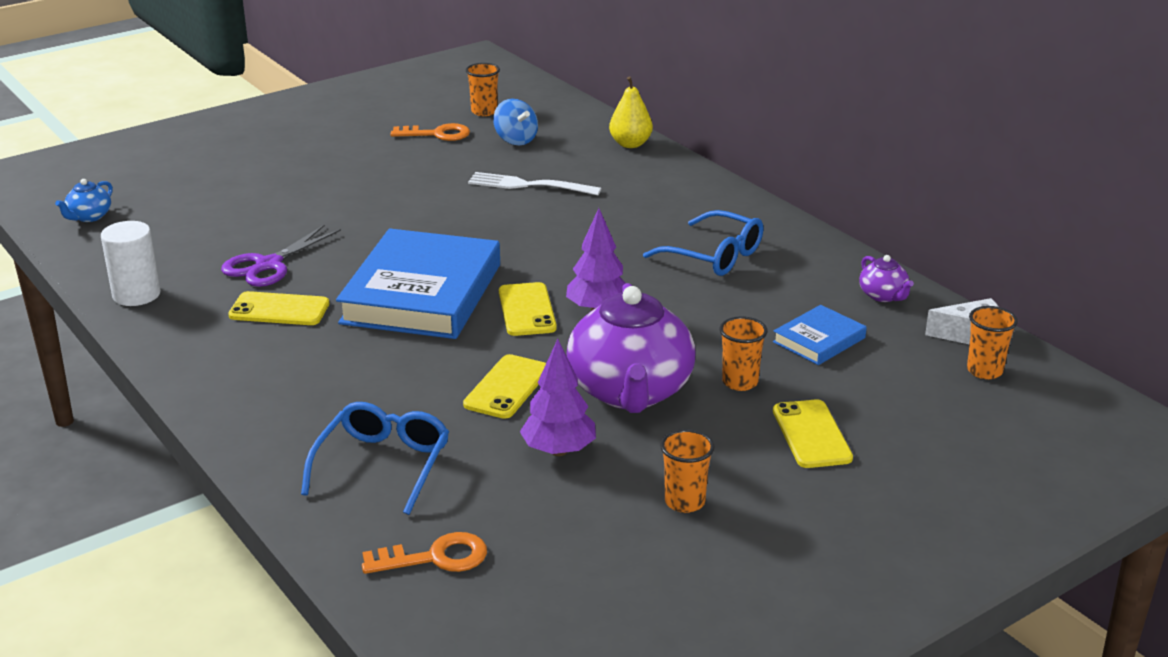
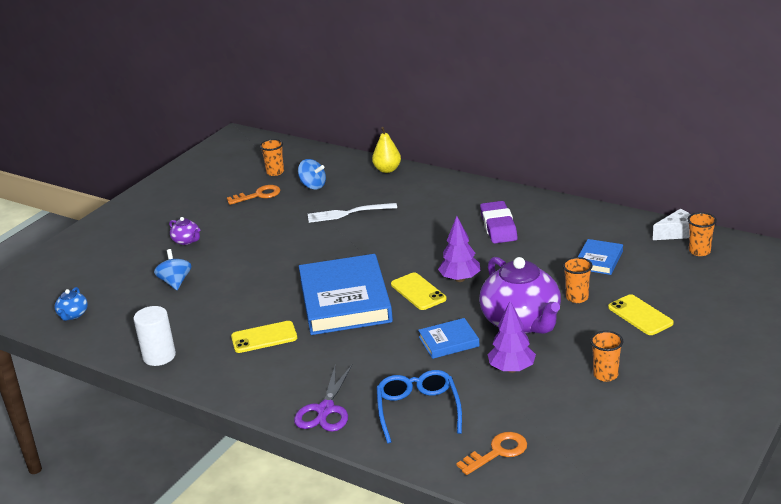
camera: 20 degrees left, 0 degrees up
(239, 212) = (175, 282): none -> blue spinning top
(268, 265) = (229, 311): purple scissors -> purple scissors (325, 410)
(507, 387) = (449, 342): yellow phone -> blue book
(714, 256) = (498, 227): blue glasses -> purple eraser
(883, 296) = (612, 224): purple teapot -> purple teapot (186, 241)

